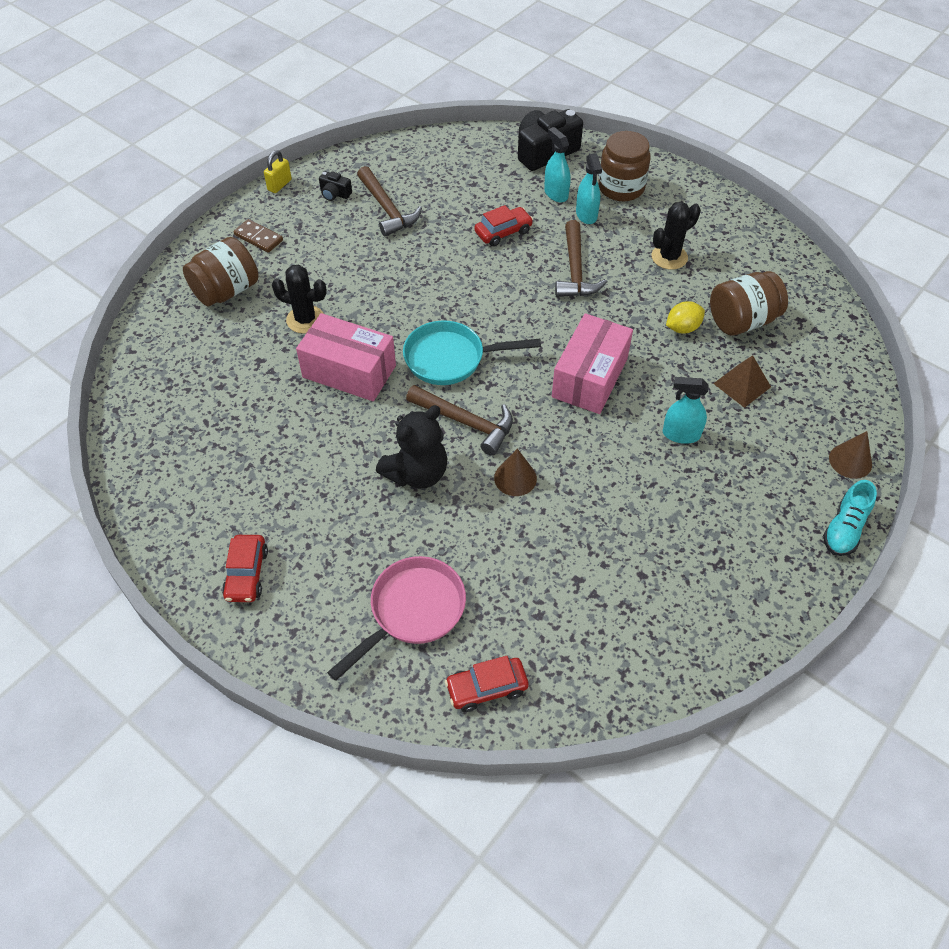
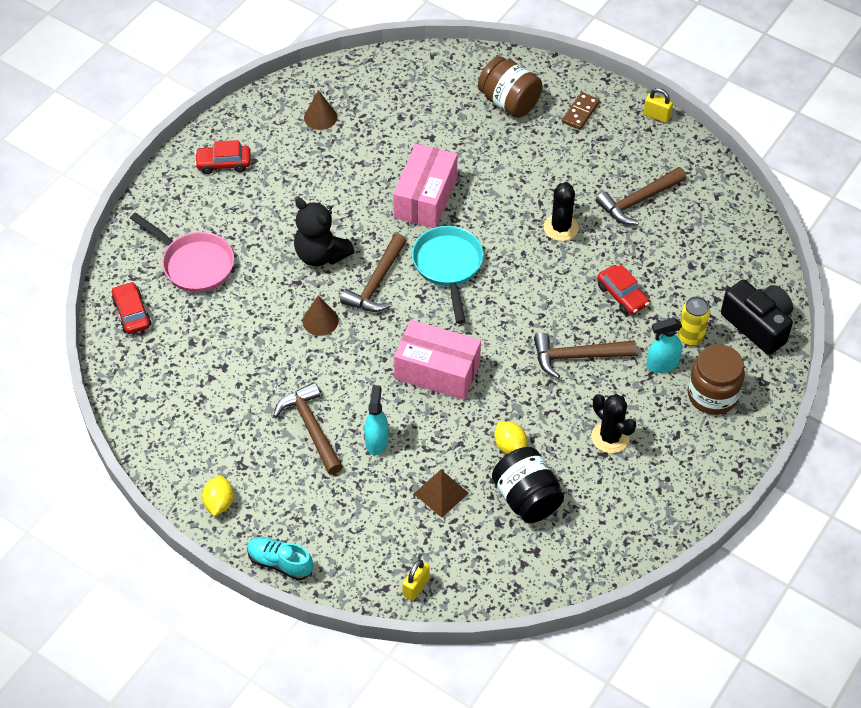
camera: 85 degrees right, 0 degrees up
(305, 319) = (482, 160): black cactus -> black cactus (561, 228)
(335, 194) = (652, 158): black camera -> none
(556, 193) = (690, 337): turquoise spray bottle -> yellow can
(665, 493) = (311, 428): none -> brown hammer
(742, 321) = (526, 498): brown jar -> black jar
(773, 588) = (219, 503): none -> yellow lemon
(850, 461) = (356, 576): brown cone -> brown cone (320, 117)
(854, 412) = (416, 587): none -> yellow padlock

